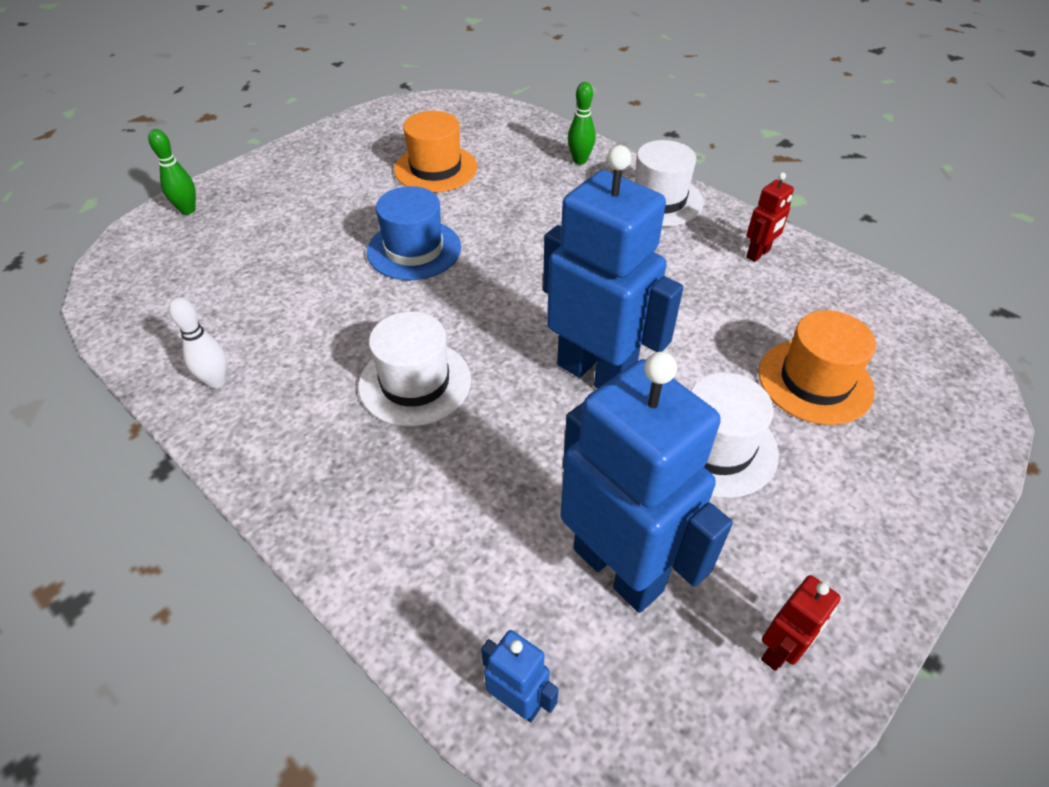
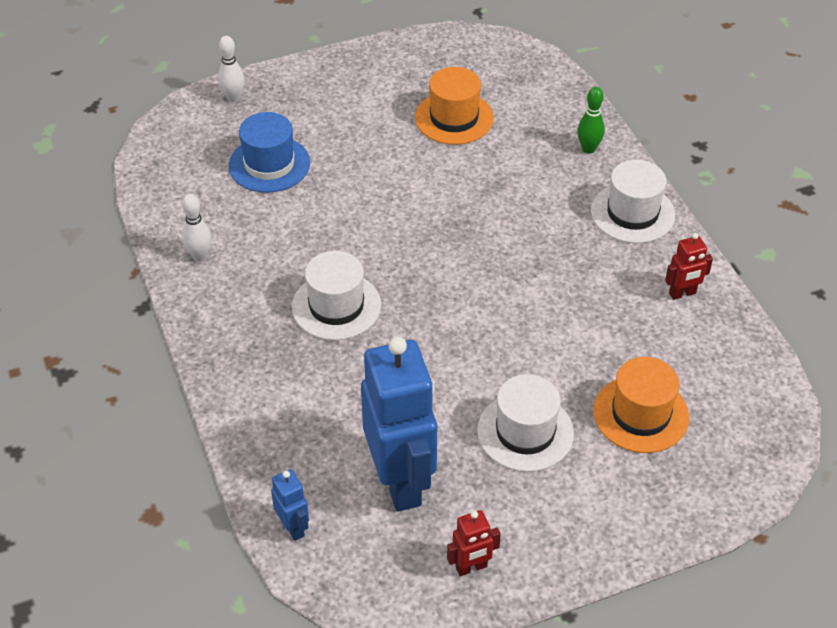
camera: 25 degrees right, 0 degrees up
(188, 210) = (233, 97): green bowling pin -> white bowling pin
(414, 250) = (393, 193): blue hat -> blue hat (269, 164)
(595, 373) = (473, 347): blue robot -> none

